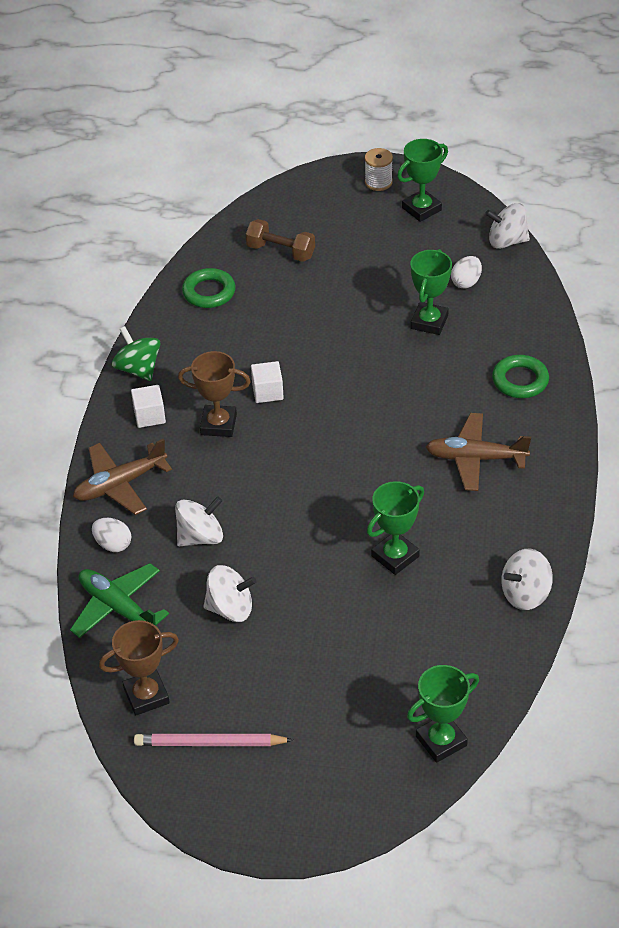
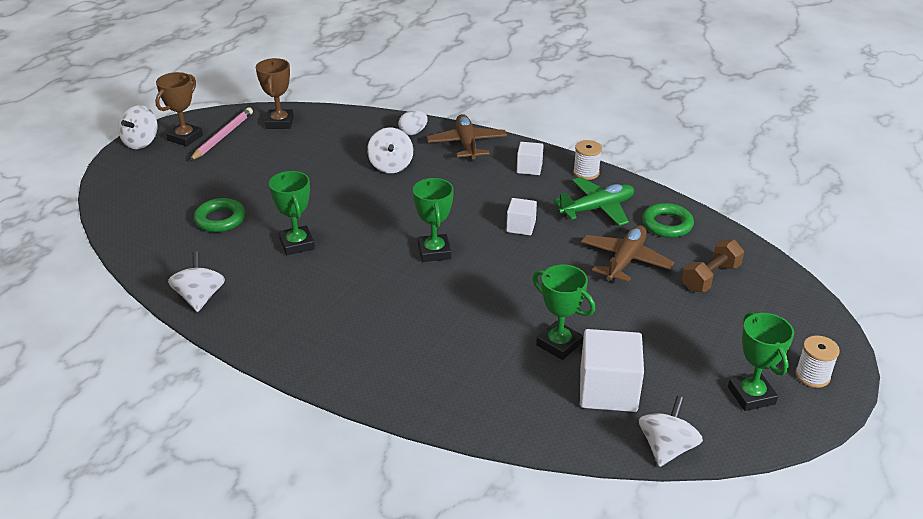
camera: 110 degrees right, 10 degrees down
(118, 608) = (357, 125): green plane -> green plane (597, 208)
(138, 369) = (586, 173): green spinning top -> white spool
(218, 424) = (499, 196): brown trophy -> brown trophy (185, 138)
(230, 608) = (317, 164): white spinning top -> white spinning top (141, 142)
(441, 741) = (126, 220): green trophy -> green trophy (434, 252)
(466, 282) = (608, 390): white egg -> white cube
(475, 458) = (362, 317): brown plane -> brown plane (625, 261)
(520, 380) = (439, 380): green ring -> green ring (220, 219)

